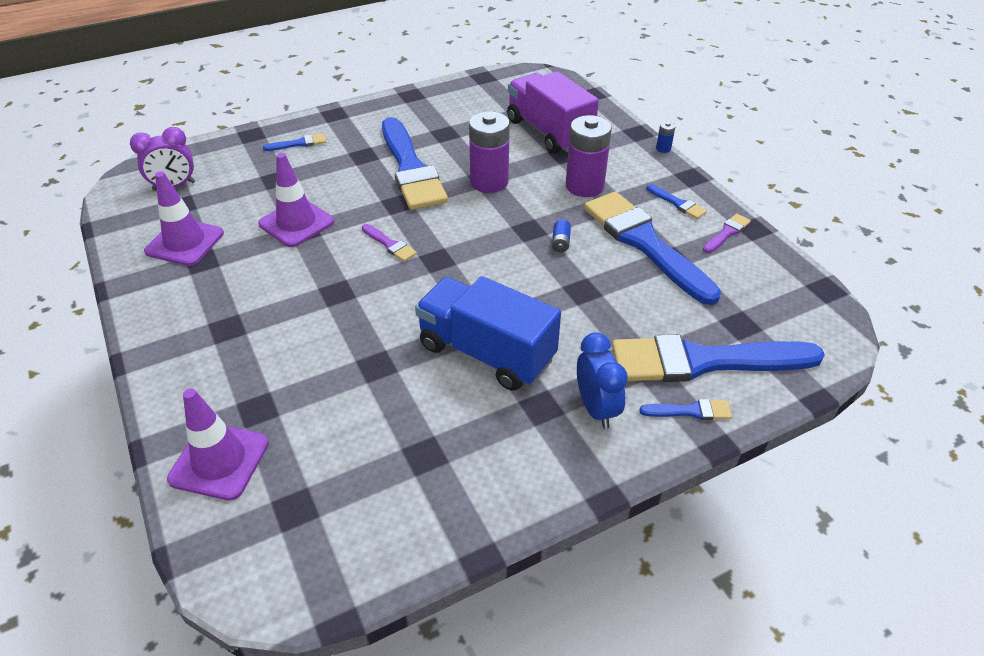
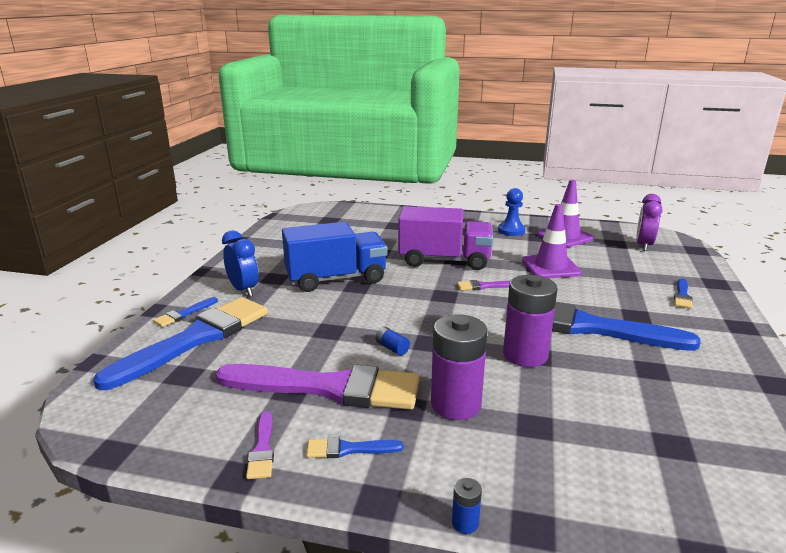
camera: 130 degrees right, 20 degrees down
(194, 289) = (511, 231): none -> blue pawn
(219, 461) = (377, 214): purple traffic cone -> none
(549, 132) = (599, 442): purple truck -> purple truck (444, 260)
(596, 408) = (243, 290): blue clock -> blue clock turned 150 degrees counterclockwise
(645, 243) = (328, 388): blue brush -> purple brush

